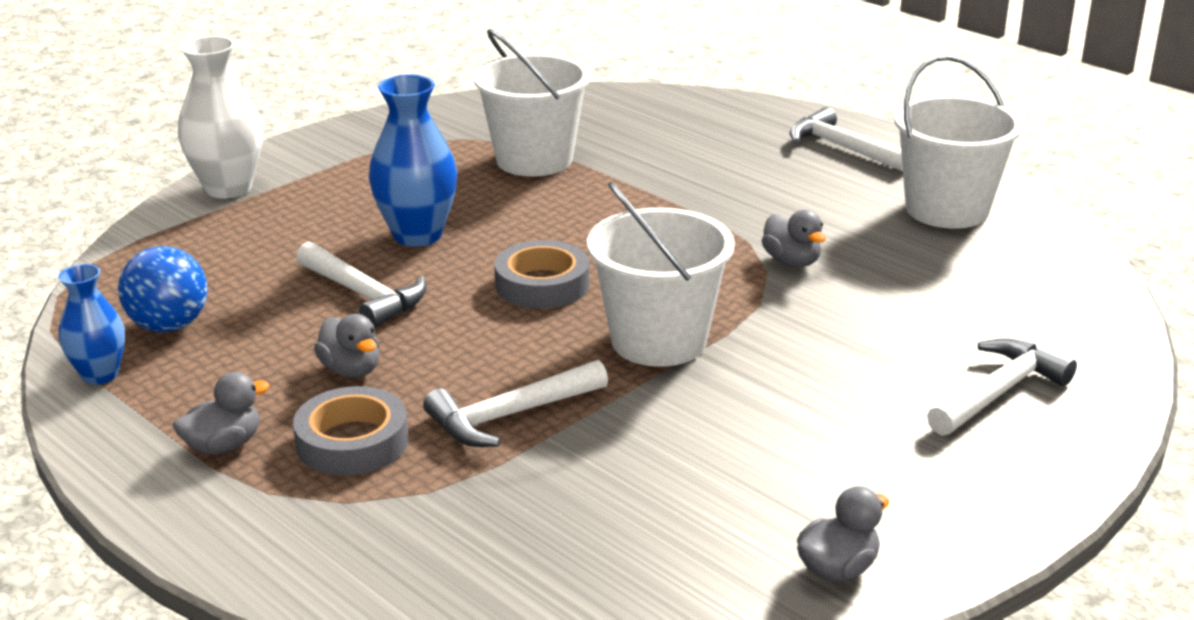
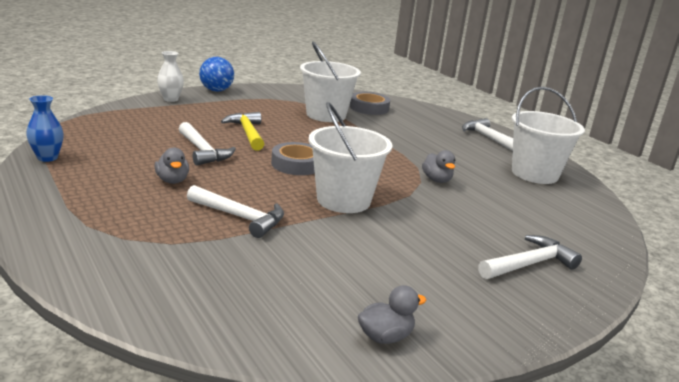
camera: 10 degrees right, 5 degrees down
(169, 326) = (98, 145): blue ball -> blue ball (216, 90)
(223, 446) = (81, 199): grey duck -> none
(228, 188) = (170, 99): white vase -> white vase, size x0.62
(352, 442) = (148, 211): grey tape -> grey tape (369, 108)
(417, 235) = (247, 133): blue vase -> yellow hammer
(509, 416) = (240, 217): white hammer -> white hammer turned 135 degrees counterclockwise

